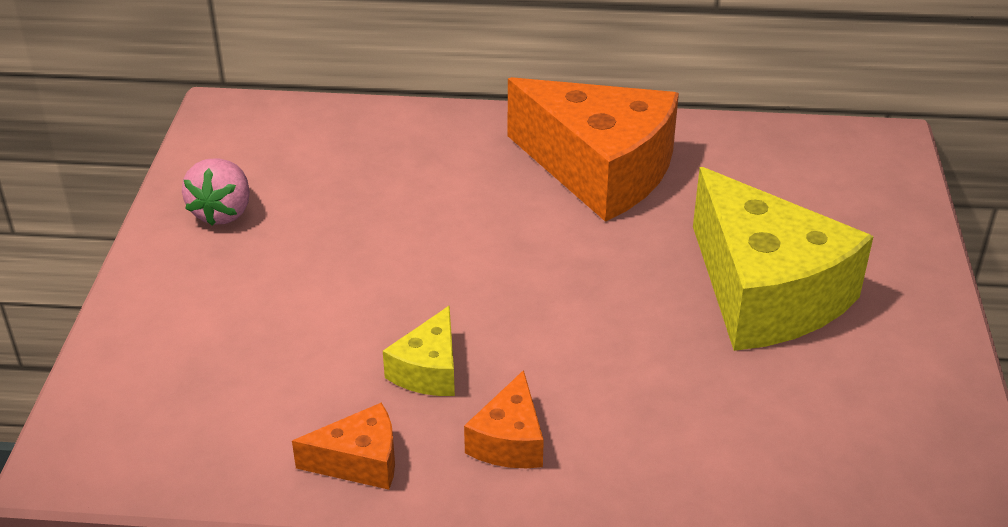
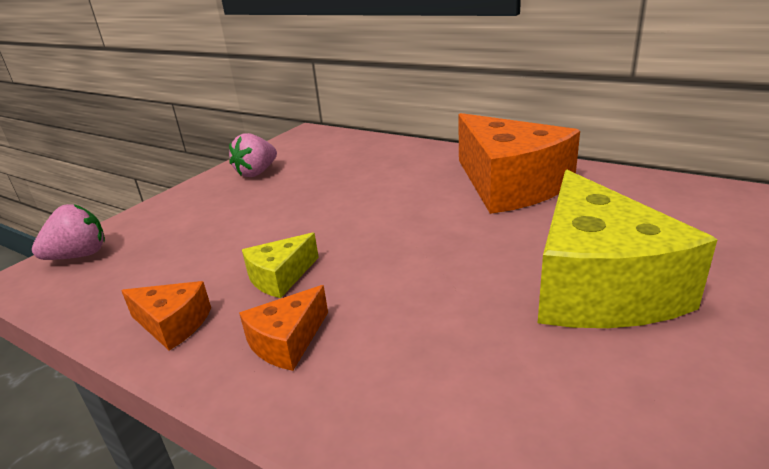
camera: 30 degrees right, 10 degrees down
(107, 414) = (79, 255): none -> pink strawberry

